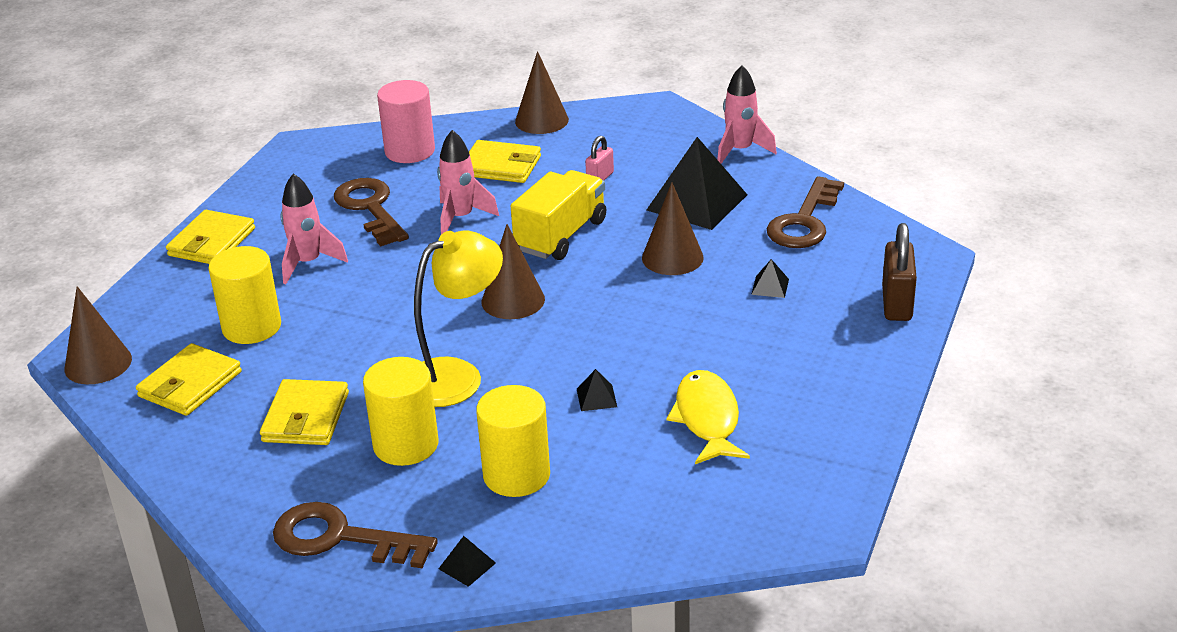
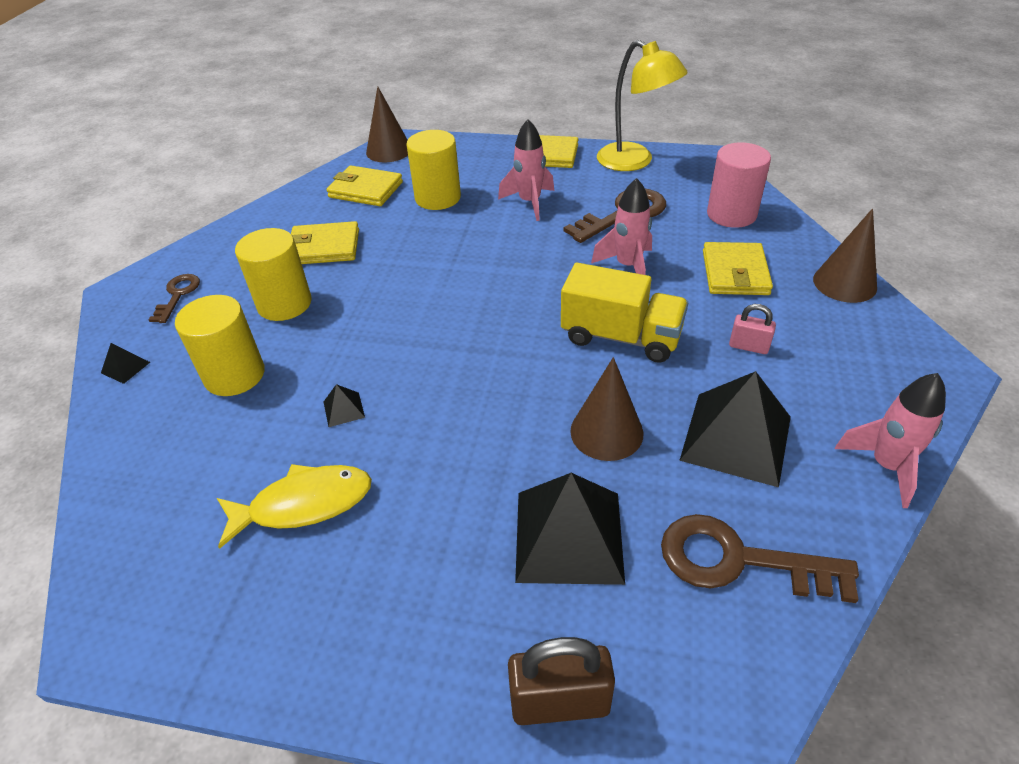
camera: 80 degrees right, 10 degrees up
(340, 538) = (178, 295): brown key -> brown key, size x0.58
(457, 376) = (377, 313): yellow lamp -> yellow lamp (634, 162)
(513, 300) = (498, 325): brown cone -> none
(770, 286) = (569, 536): black pyramid -> black pyramid, size x2.42

